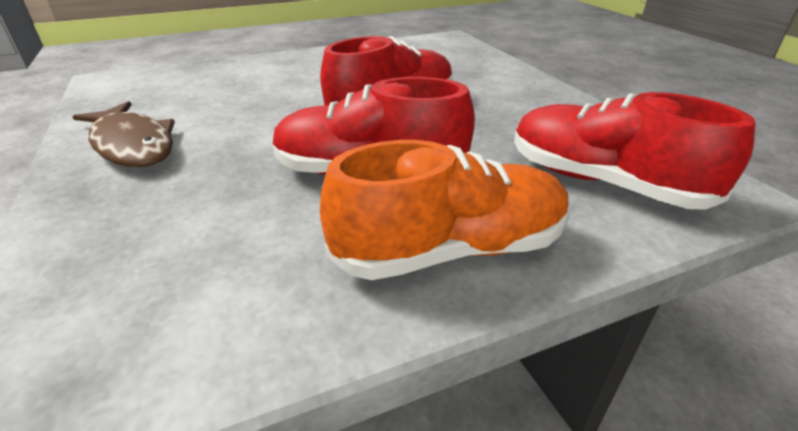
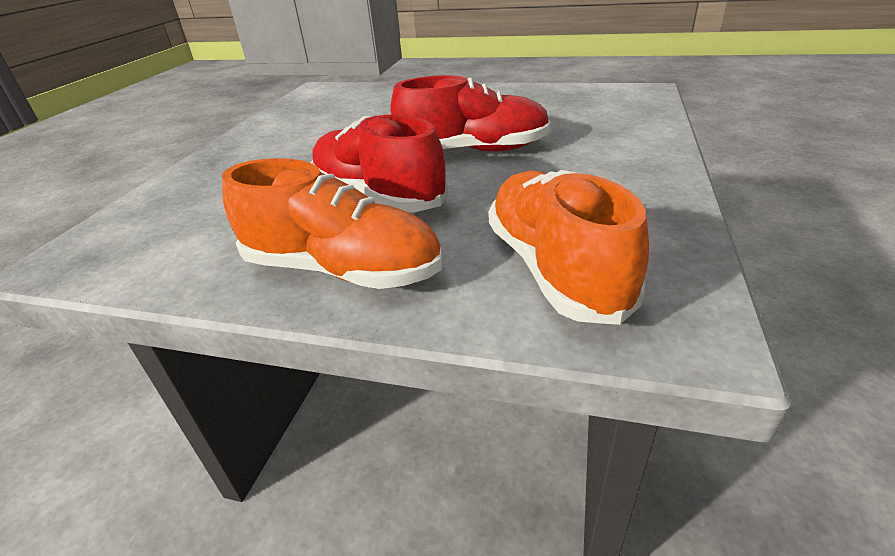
camera: 40 degrees right, 0 degrees up
(132, 145) = (273, 138): brown fish -> none
(602, 182) = (555, 268): red shoe -> orange shoe

